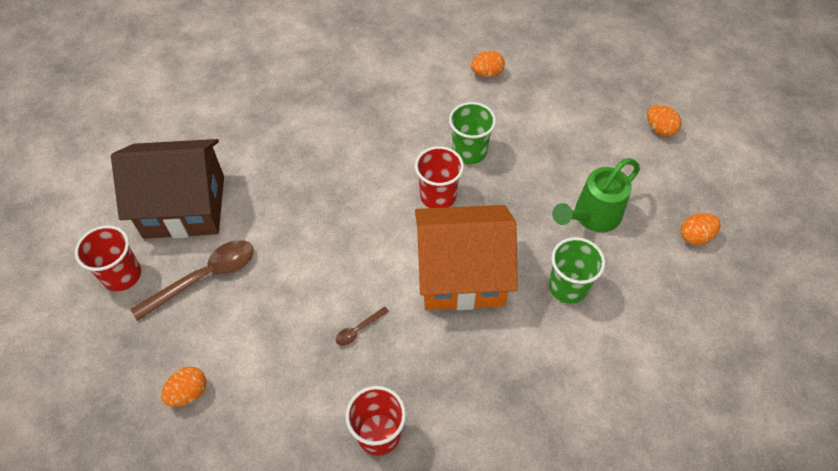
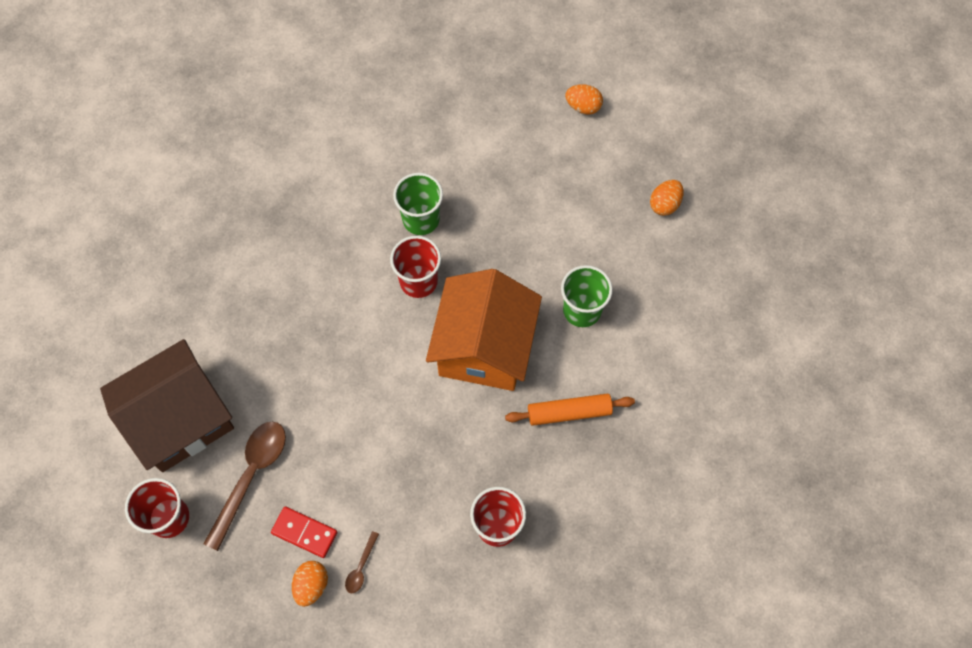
camera: 30 degrees left, 10 degrees up
(214, 345) = (304, 533): none -> red domino
(358, 329) = (425, 447): brown spoon -> brown spoon (361, 567)
(461, 274) = (484, 347): orange house -> orange house turned 45 degrees counterclockwise
(487, 73) = (388, 123): orange egg -> none
(505, 368) = (569, 412): none -> orange rolling pin
(592, 217) = (568, 230): green watering can -> none

